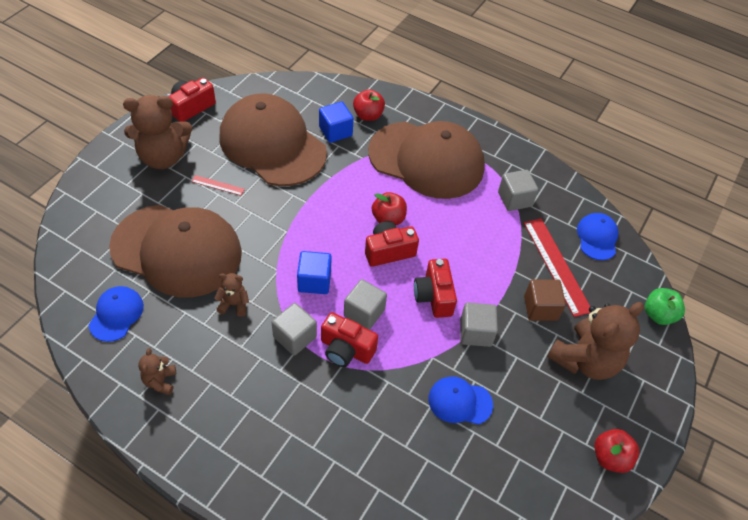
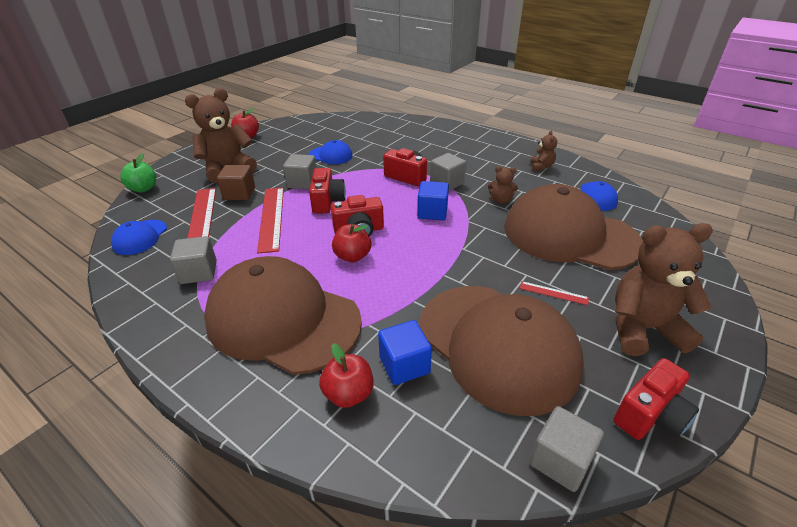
camera: 170 degrees left, 15 degrees down
(364, 312) = (390, 194): grey cube -> grey cube (560, 460)
(484, 268) = (272, 218): none -> red ruler

